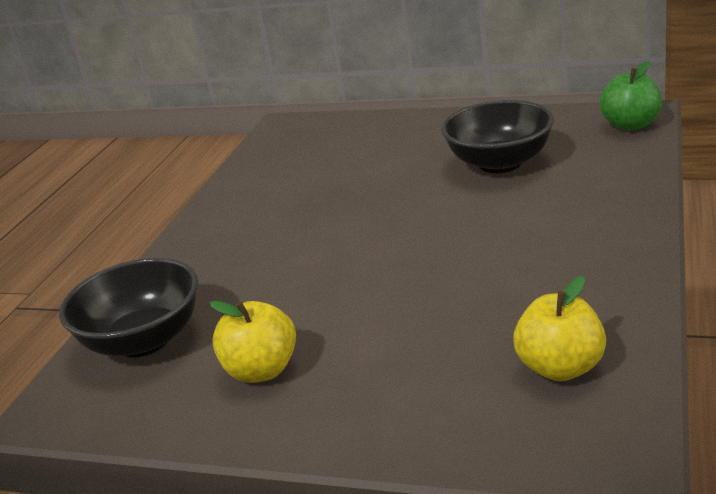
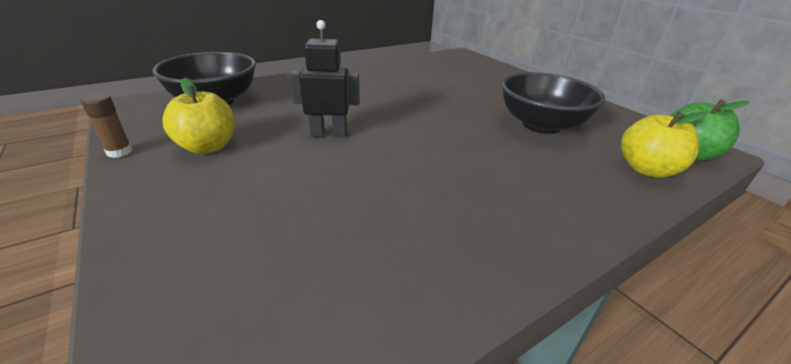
camera: 35 degrees right, 5 degrees up
(186, 434) = (119, 152): none -> brown glue stick
(343, 286) = (328, 134): none -> black robot
(561, 368) = (314, 292): yellow apple -> yellow apple (646, 169)

